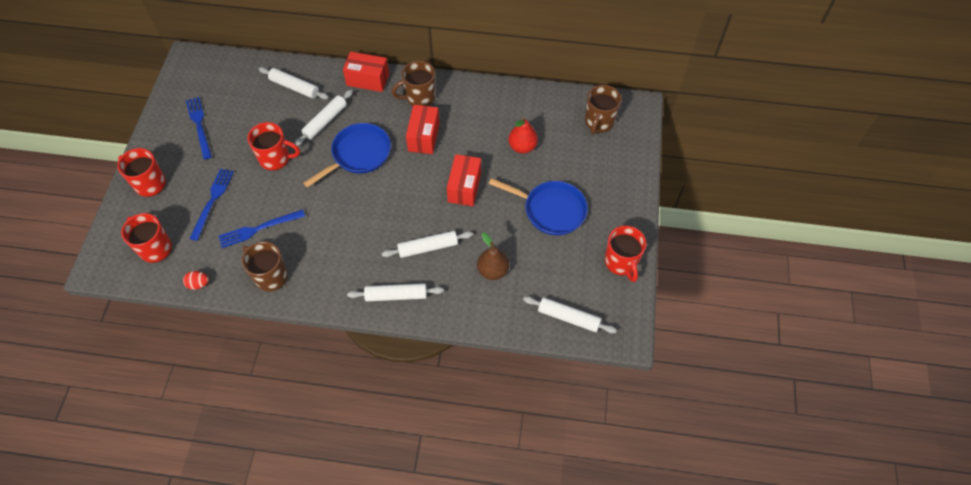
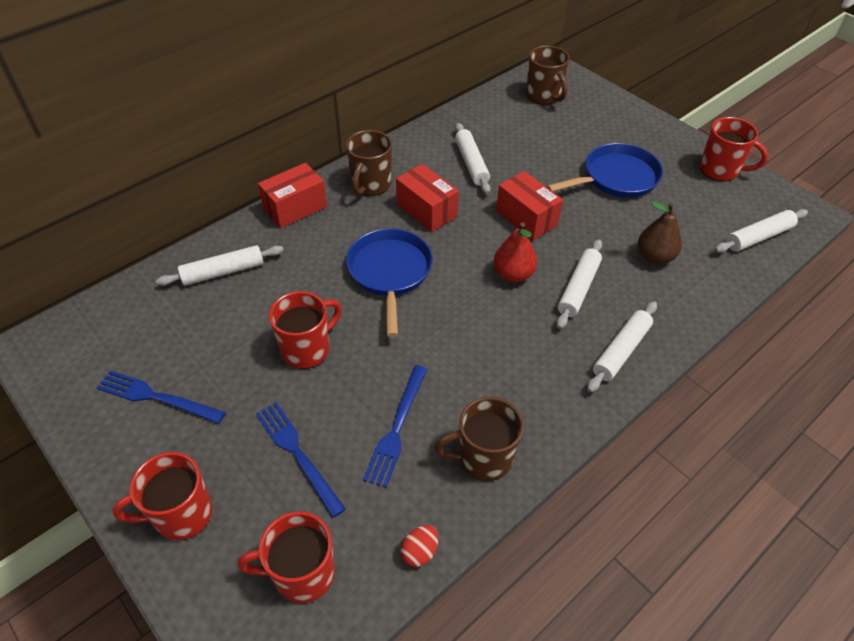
camera: 50 degrees left, 10 degrees down
(325, 121) = (307, 274): white rolling pin -> white rolling pin (471, 163)
(522, 147) = (519, 154): red pear -> red pear (513, 274)

